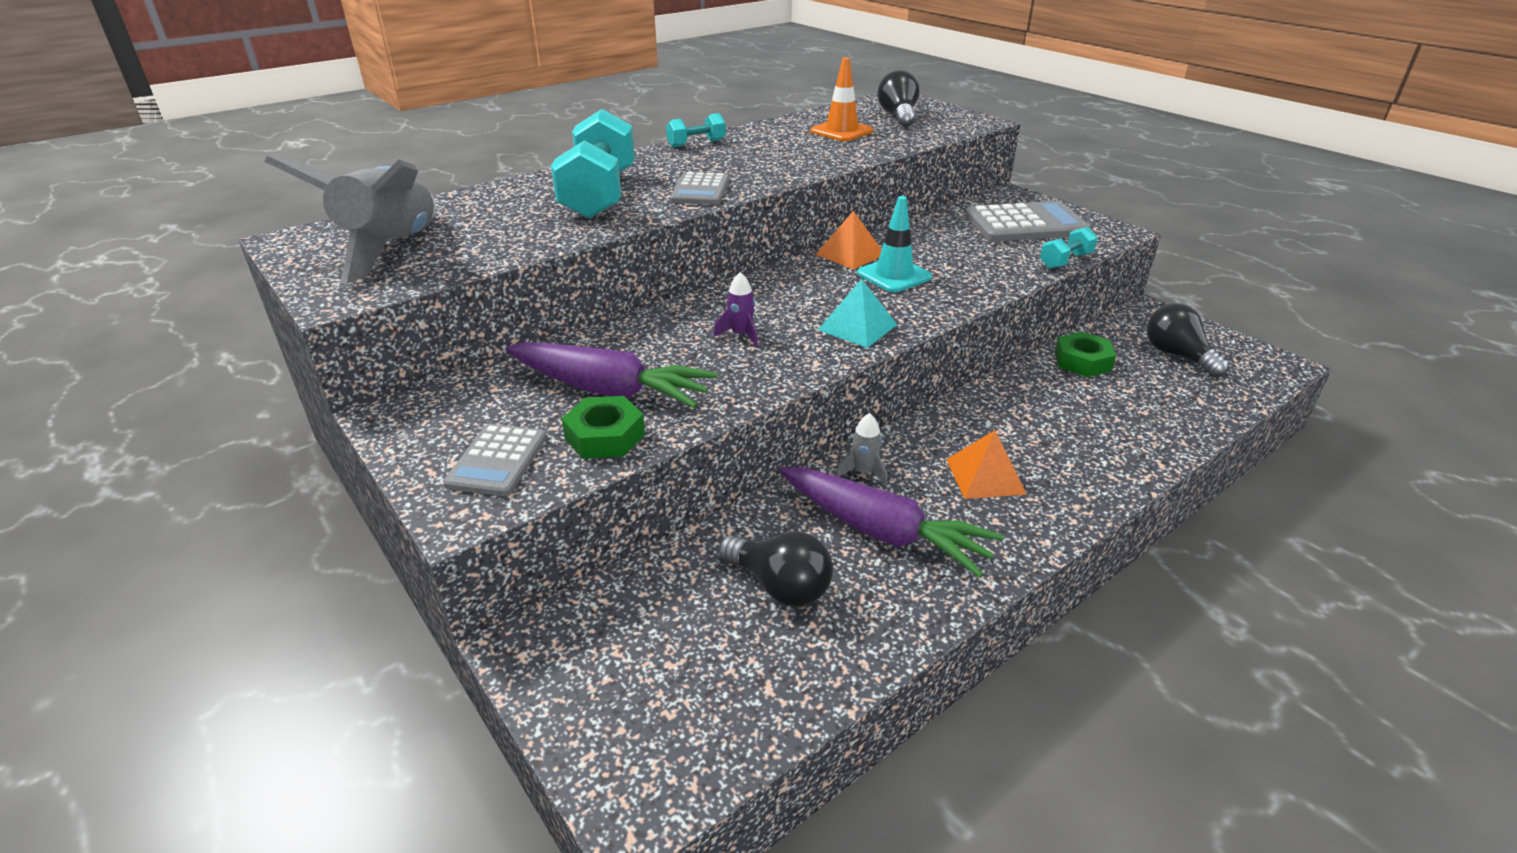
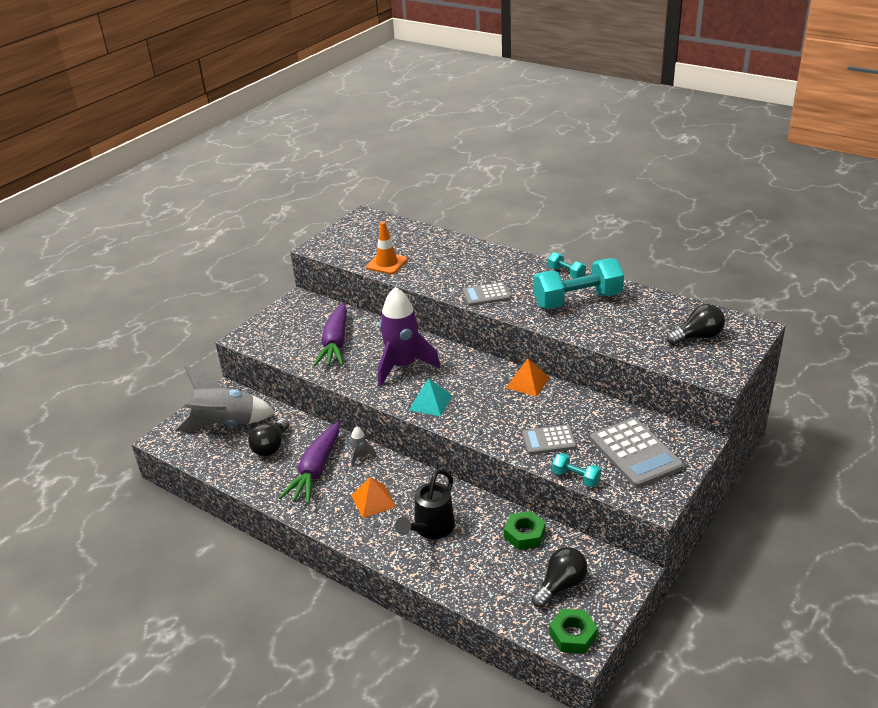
camera: 75 degrees right, 0 degrees up
(392, 249) = (366, 240): grey rocket -> grey rocket (225, 424)
(497, 461) = (275, 334): grey calculator -> grey calculator (549, 440)
(599, 194) = (460, 268): turquoise dumbbell -> turquoise dumbbell (577, 300)
(605, 436) = (300, 353): green nut -> green nut (573, 635)
(741, 335) = (403, 366): purple rocket -> purple rocket, size x2.47
(841, 131) = (638, 319): orange traffic cone -> orange traffic cone (386, 263)
(894, 275) = (506, 405): turquoise traffic cone -> none
(1063, 432) = (430, 529): none -> black watering can

